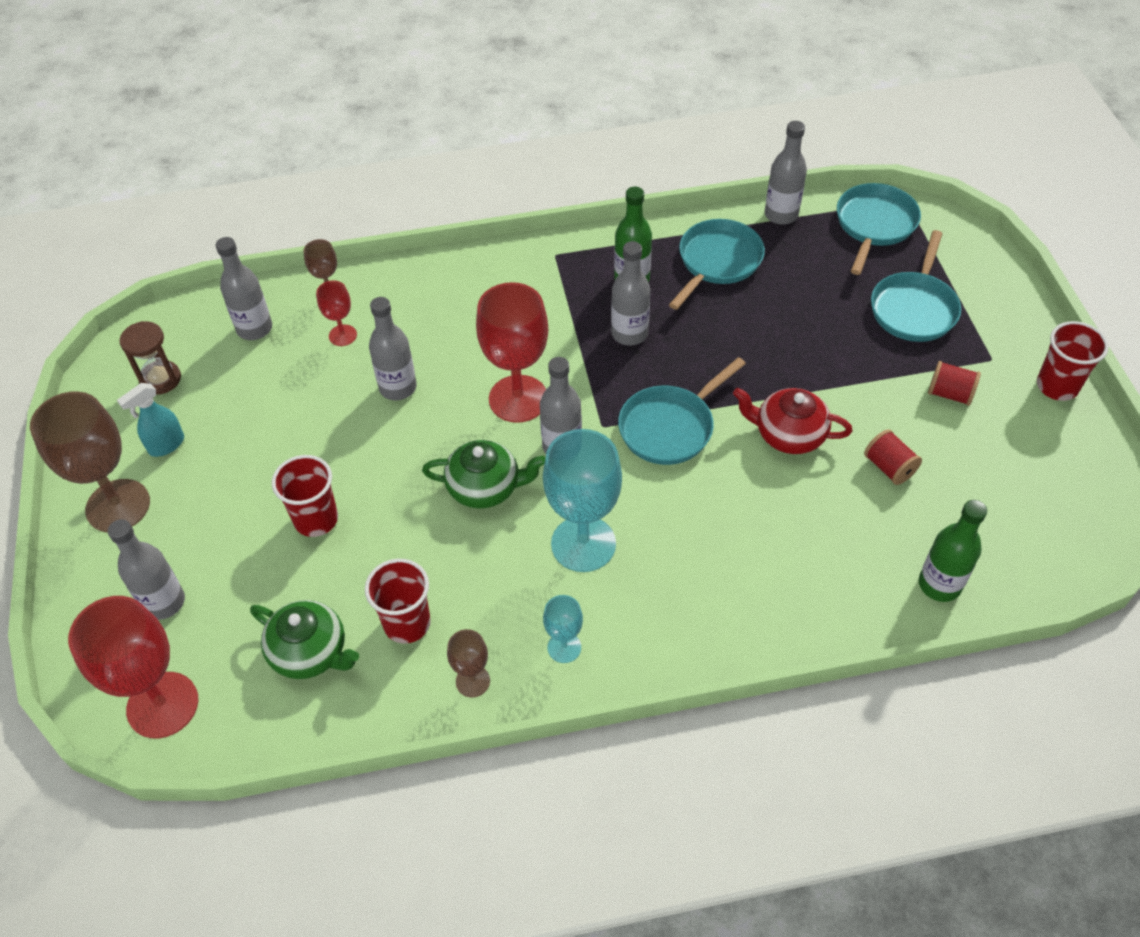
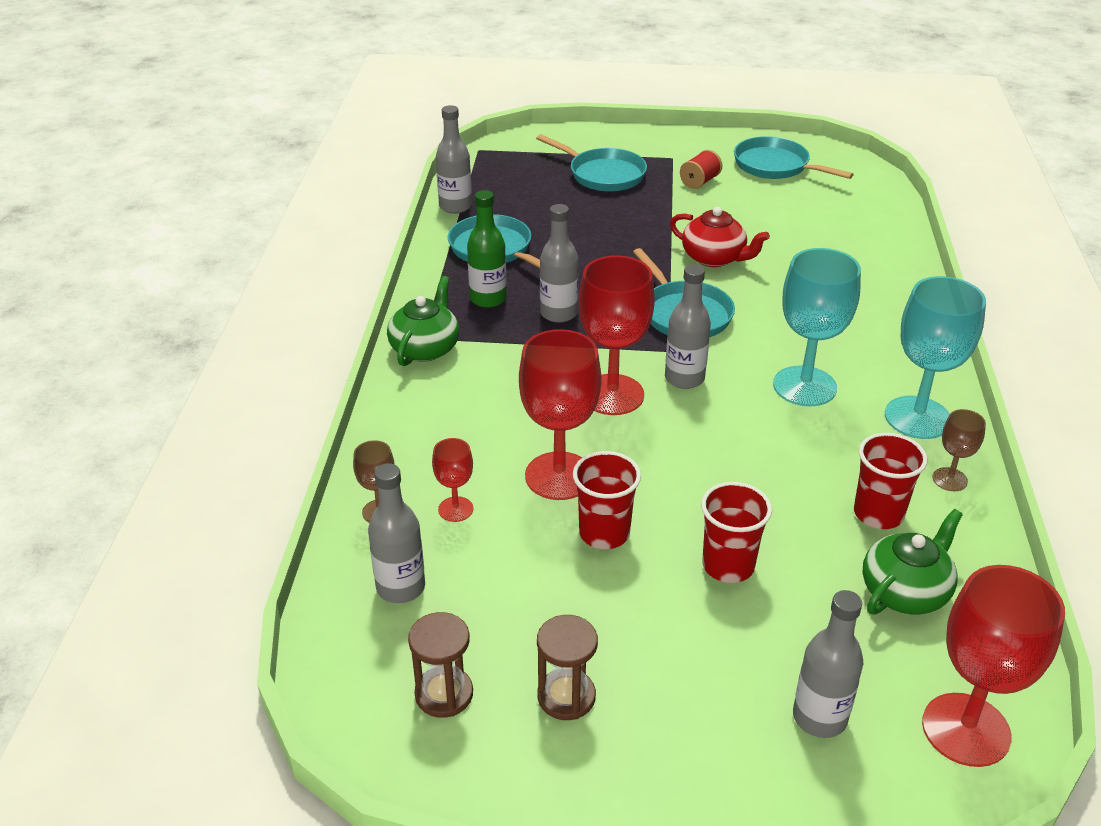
camera: 75 degrees left, 15 degrees down
(118, 506) = (654, 757): brown goblet -> none
(166, 445) = (566, 697): turquoise spray bottle -> brown hourglass
(398, 387) = (559, 476): grey bottle -> red goblet
(485, 487) = (720, 435): green teapot -> green teapot (425, 348)
(564, 647) = (917, 418): turquoise goblet -> turquoise goblet, size x2.02
(788, 434) = (714, 258): red teapot -> red teapot turned 90 degrees counterclockwise
(874, 225) = (499, 169): turquoise pan -> turquoise pan (775, 166)
(889, 467) = (764, 222): red spool -> none
(939, 584) = (880, 228): green bottle -> none
(1057, 386) = (709, 141): red cup -> red cup (604, 533)

